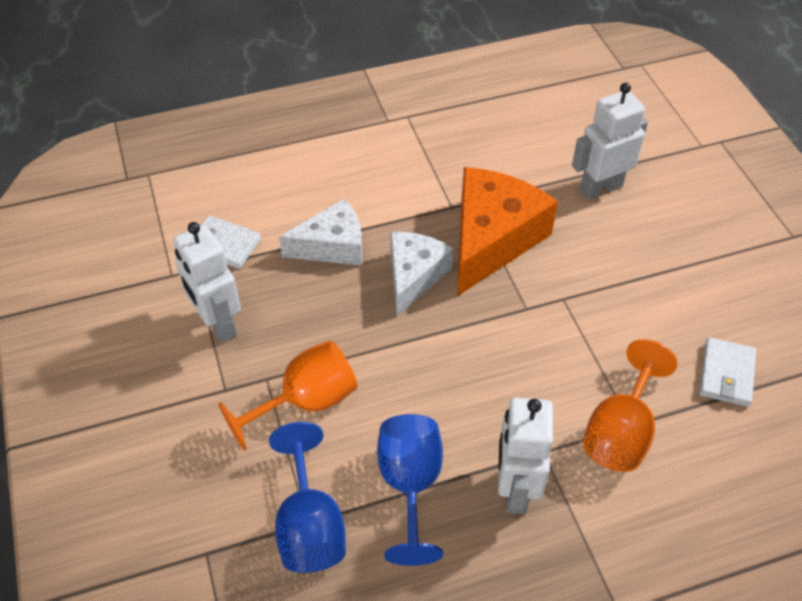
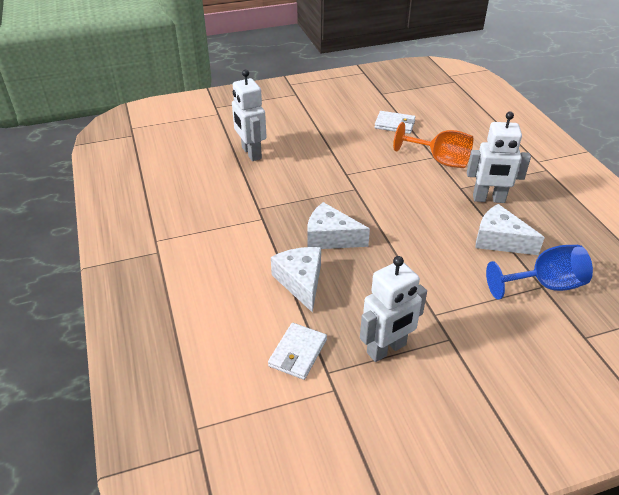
camera: 90 degrees left, 10 degrees down
(306, 402) = (450, 291): orange goblet -> none
(410, 485) = (500, 240): blue goblet -> white cheese
(492, 239) = (296, 200): orange cheese -> none

